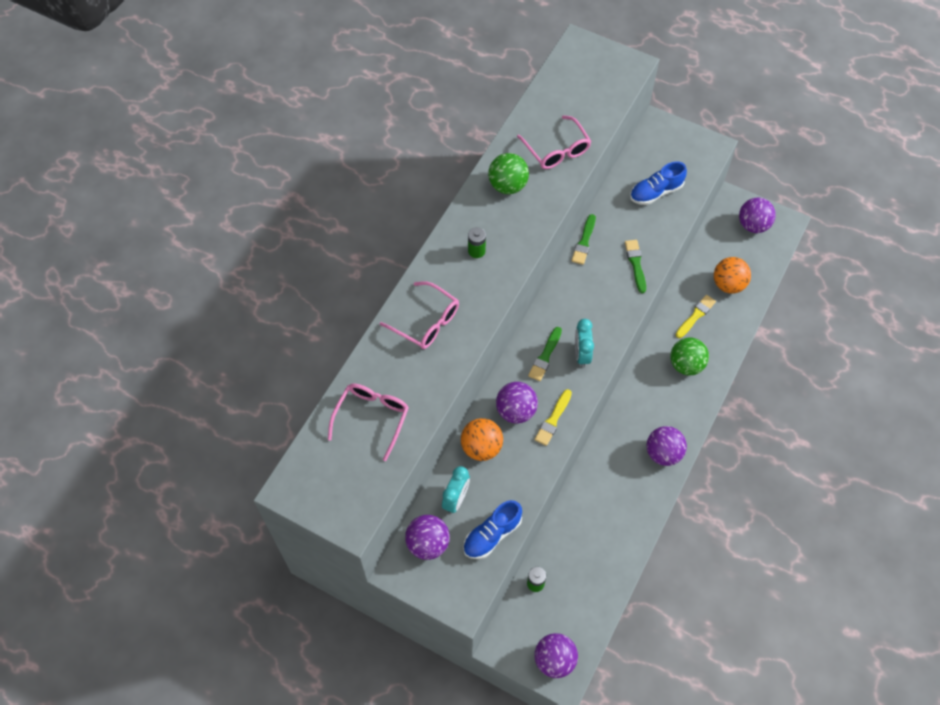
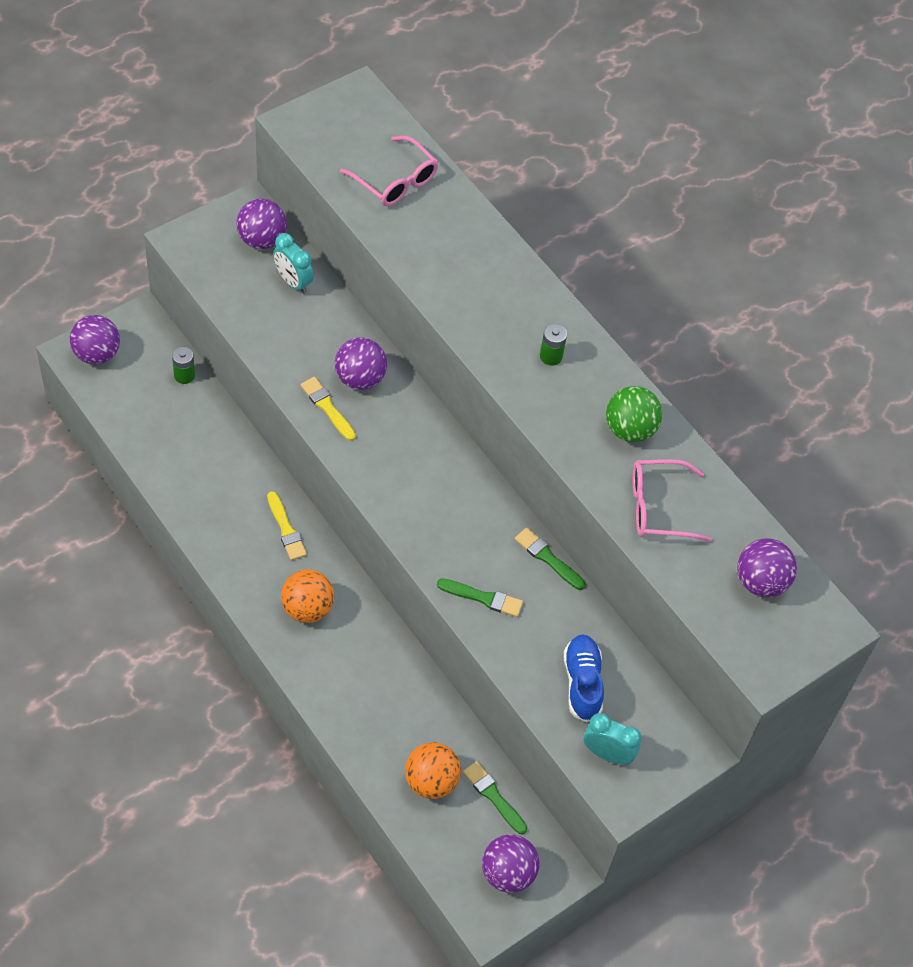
camera: 110 degrees right, 5 degrees down
(426, 322) = (482, 271): pink glasses -> none
(481, 447) = (337, 328): orange ball -> orange ball (307, 608)
(492, 535) = (234, 294): blue shoe -> none
(545, 356) = (411, 438): green brush -> green brush (493, 796)
(581, 354) = (391, 475): turquoise clock -> turquoise clock (607, 754)
(663, 453) = (248, 571): purple ball -> purple ball (760, 582)
(686, 365) = (345, 661): green ball -> none
(695, 316) = (407, 713): yellow brush -> yellow brush (286, 529)

